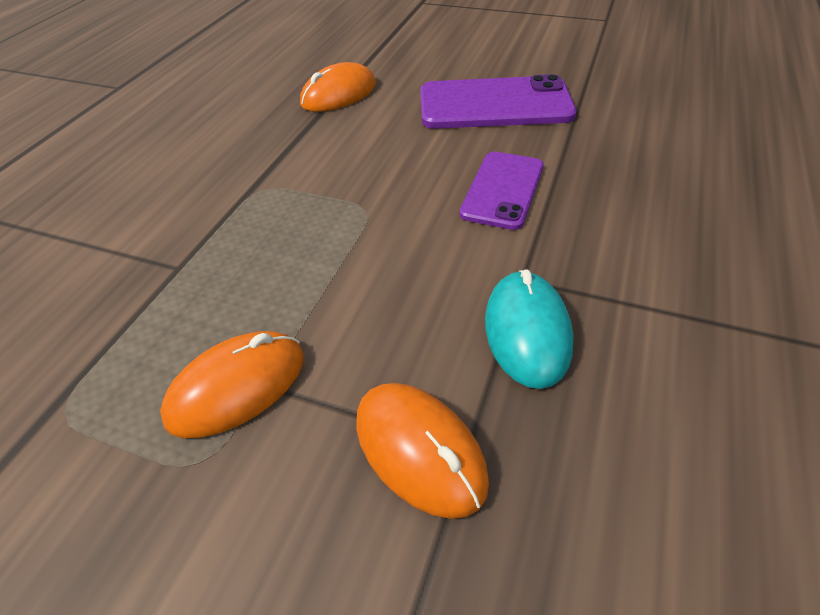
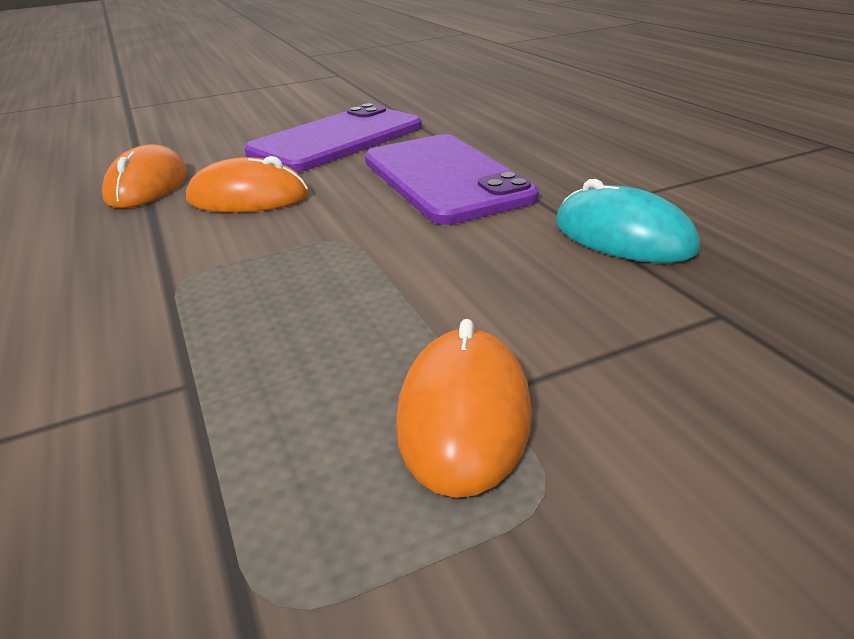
camera: 45 degrees left, 15 degrees down
(419, 449) = (697, 338): orange mouse -> orange mouse (248, 197)
(502, 190) = (444, 179): purple phone -> purple phone, size x1.58

